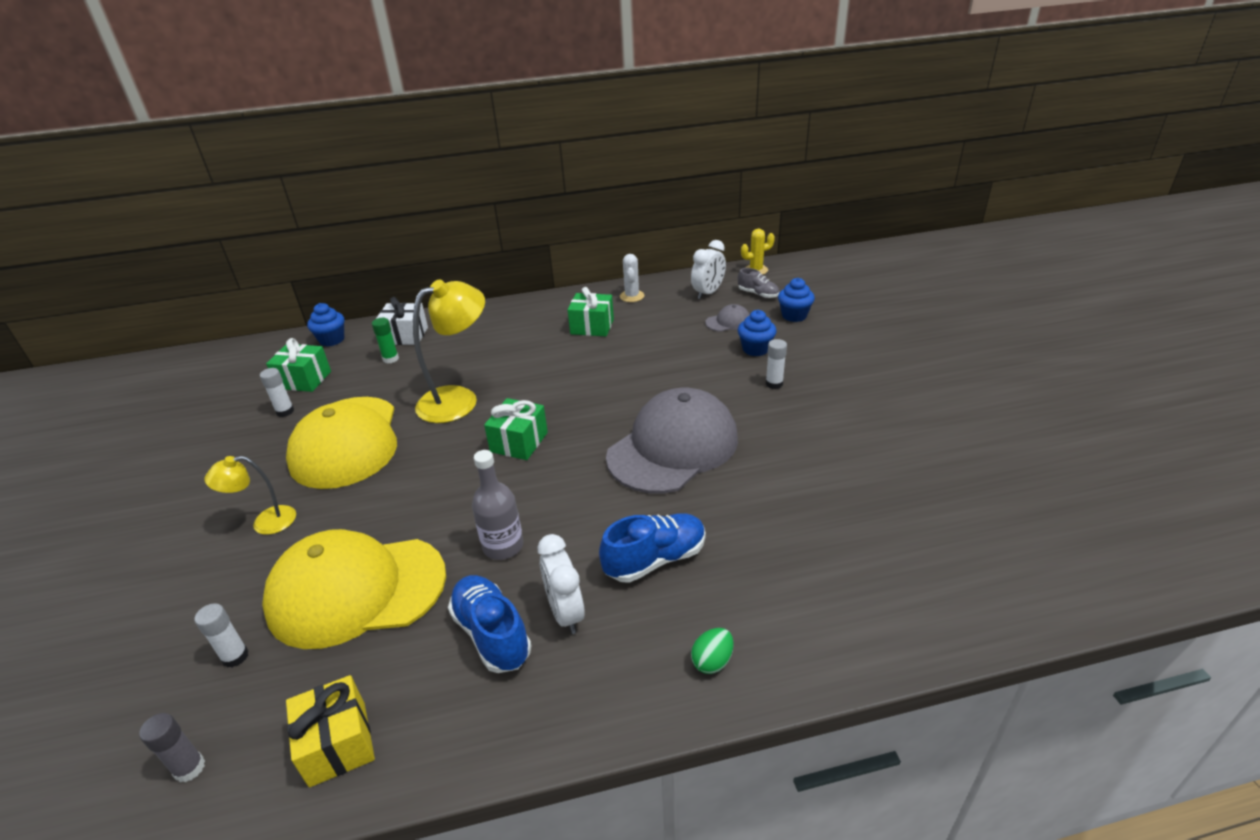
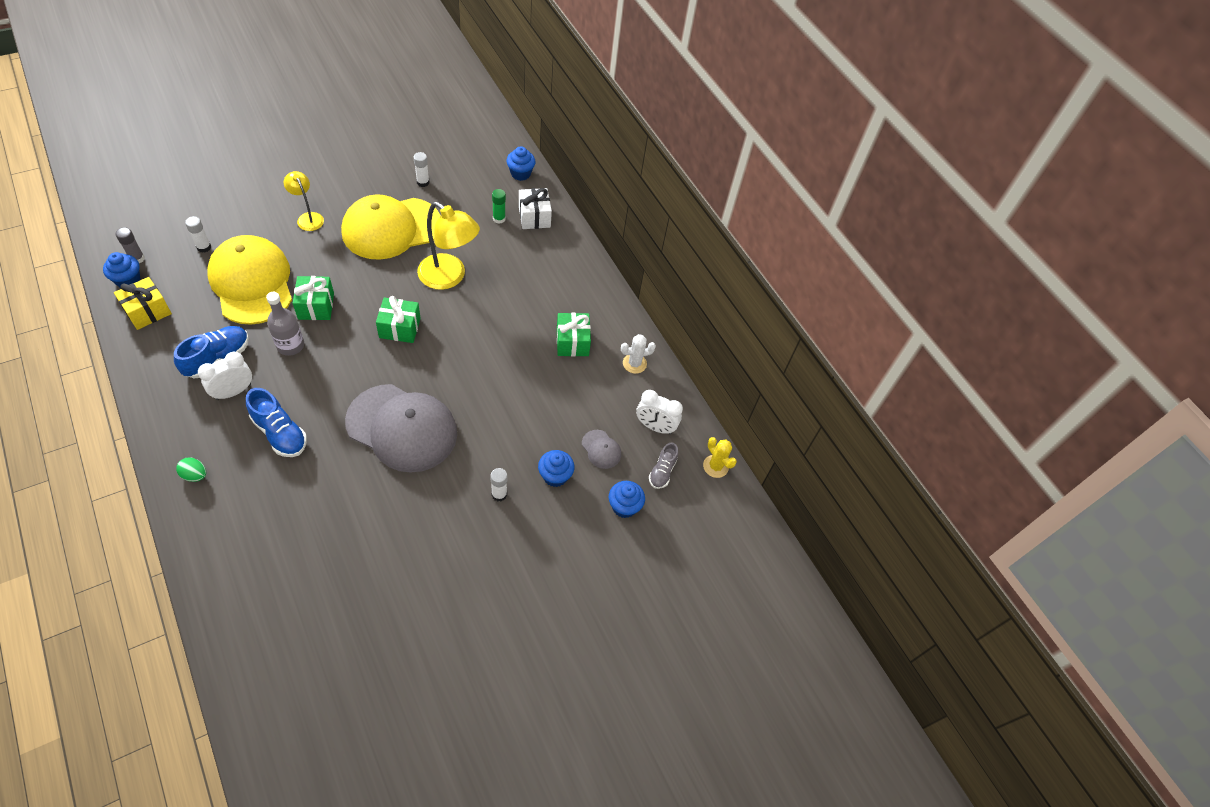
camera: 65 degrees right, 20 degrees up
(238, 782) = (128, 280): none -> blue cupcake
(304, 380) = (463, 178): green gift -> green gift (316, 306)

